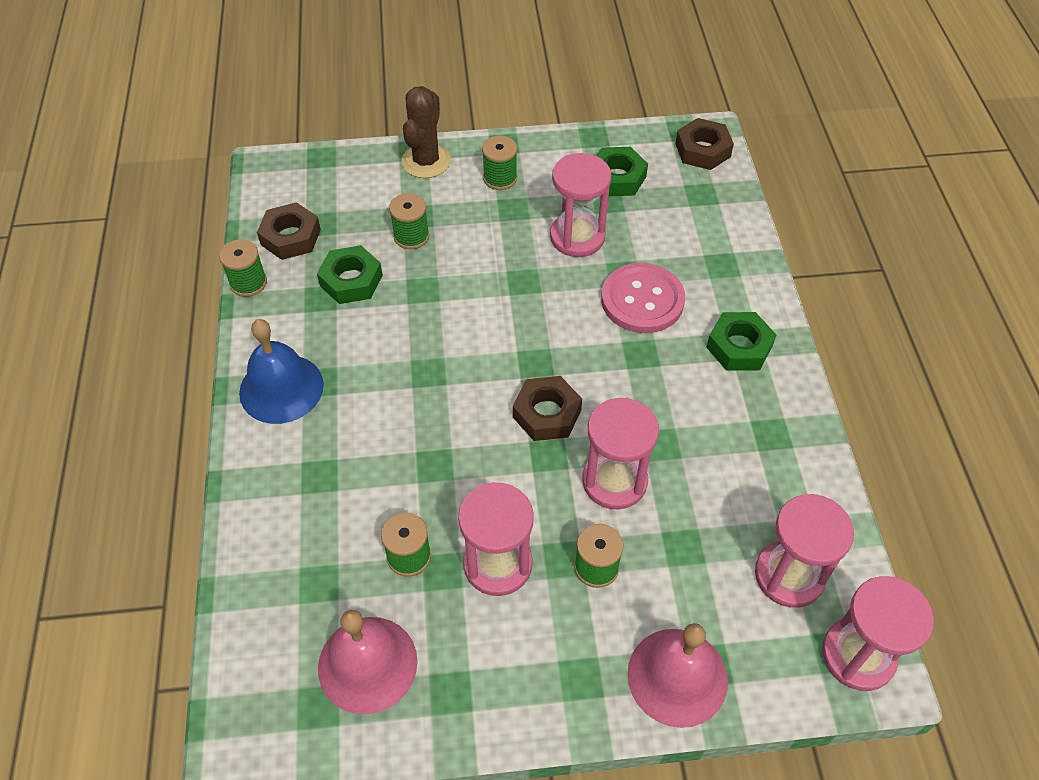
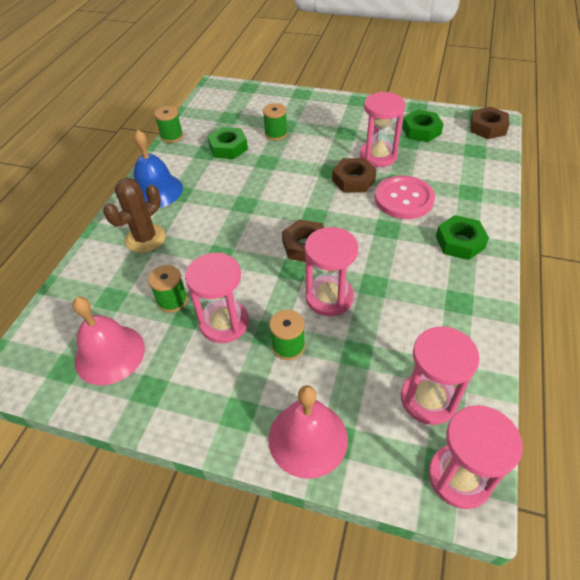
camera: 25 degrees right, 5 degrees down
(290, 237) = (208, 120): brown nut -> brown nut (353, 180)
(426, 161) = (306, 100): brown cactus -> brown cactus (145, 238)
(500, 178) = (346, 116): green spool -> none

